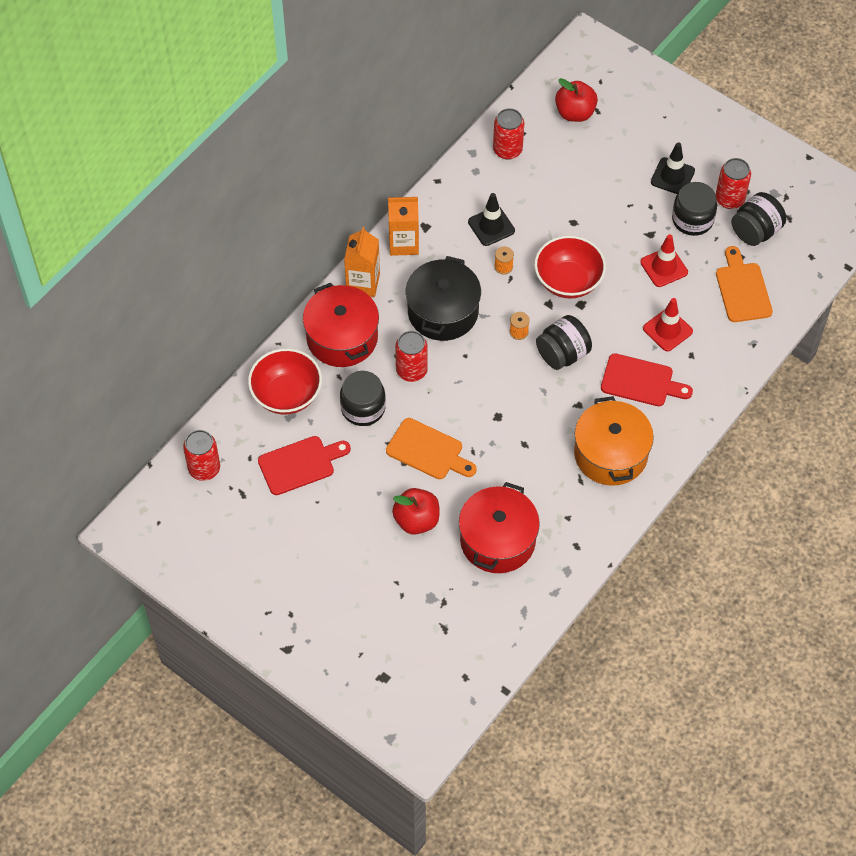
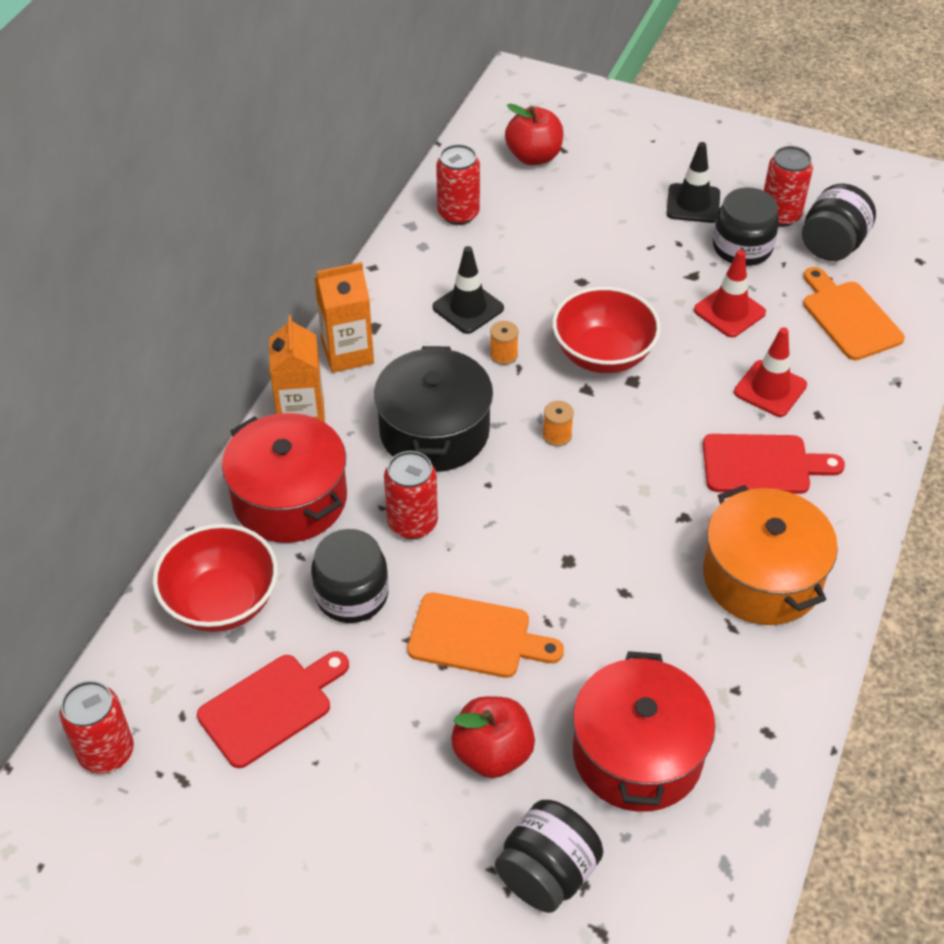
camera: 15 degrees left, 10 degrees down
(562, 354) = (633, 452): black jar -> black jar (547, 873)

